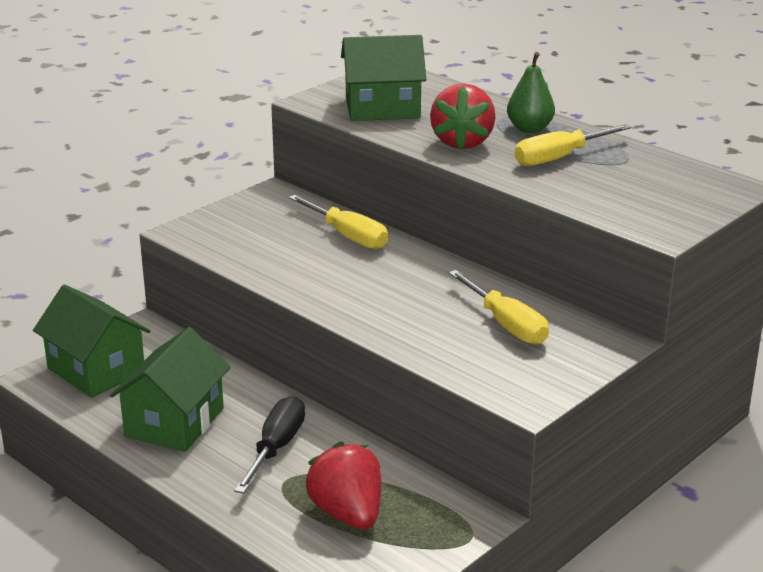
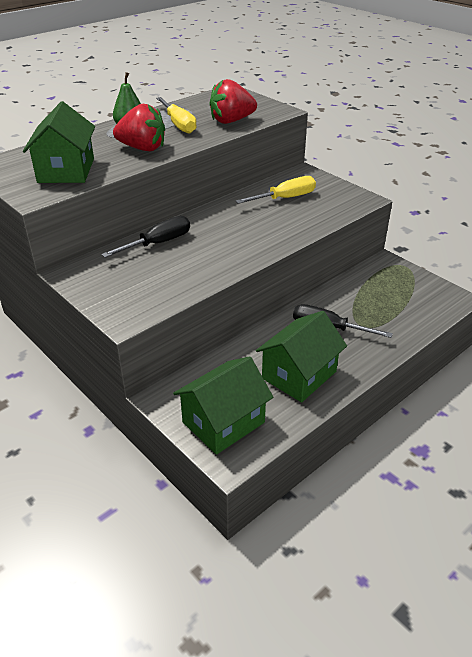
camera: 85 degrees left, 10 degrees up
(174, 422) = (299, 375): green house -> green house turned 75 degrees counterclockwise
(347, 236) = (158, 243): yellow screwdriver -> black screwdriver
(348, 514) = (390, 303): red strawberry -> red strawberry (231, 121)

